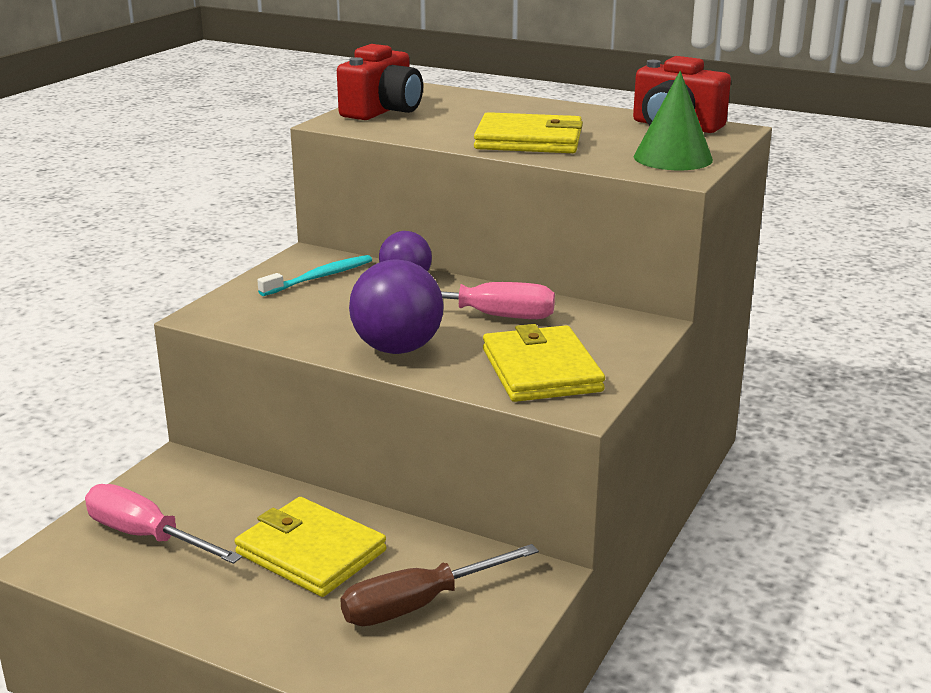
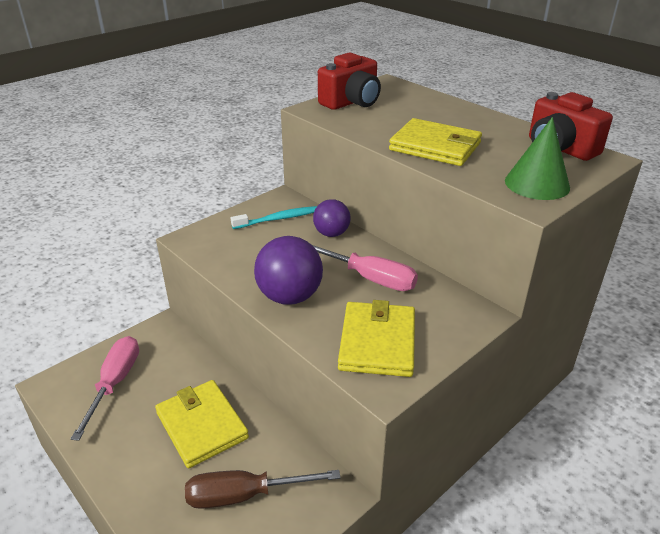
camera: 20 degrees right, 10 degrees up
(146, 536) = (115, 383): pink screwdriver -> pink screwdriver turned 45 degrees clockwise

